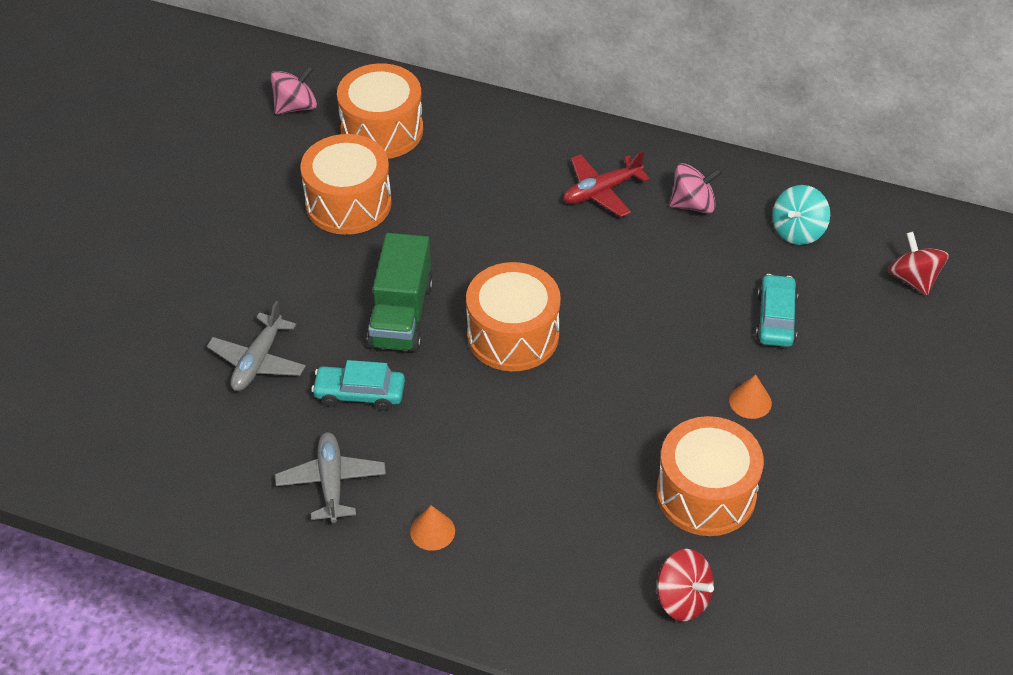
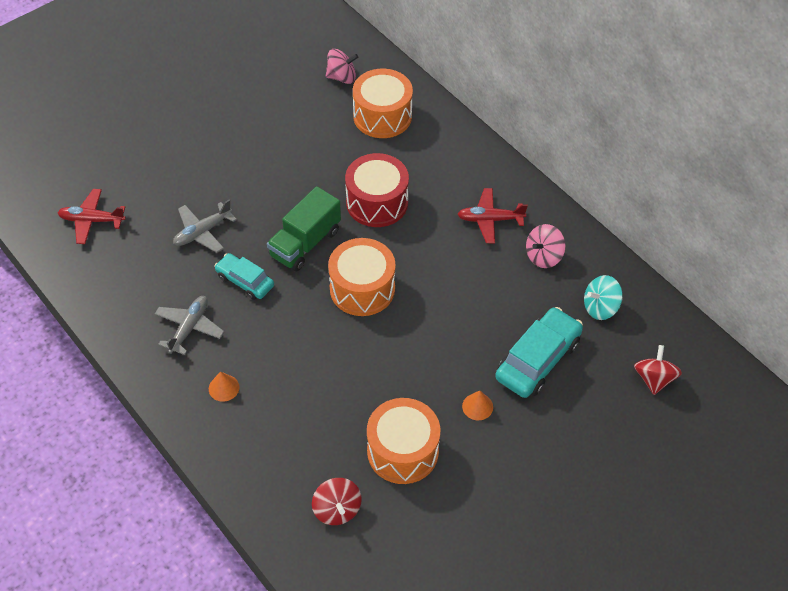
camera: 30 degrees right, 5 degrees up
(93, 414) = (92, 220): none -> red plane
(348, 203) = (327, 155): orange drum -> none
(453, 230) = (377, 202): none -> red drum
(693, 204) = (543, 256): pink spinning top -> pink spinning top turned 120 degrees clockwise
(776, 318) = (538, 360): turquoise car -> turquoise car, size x1.62

